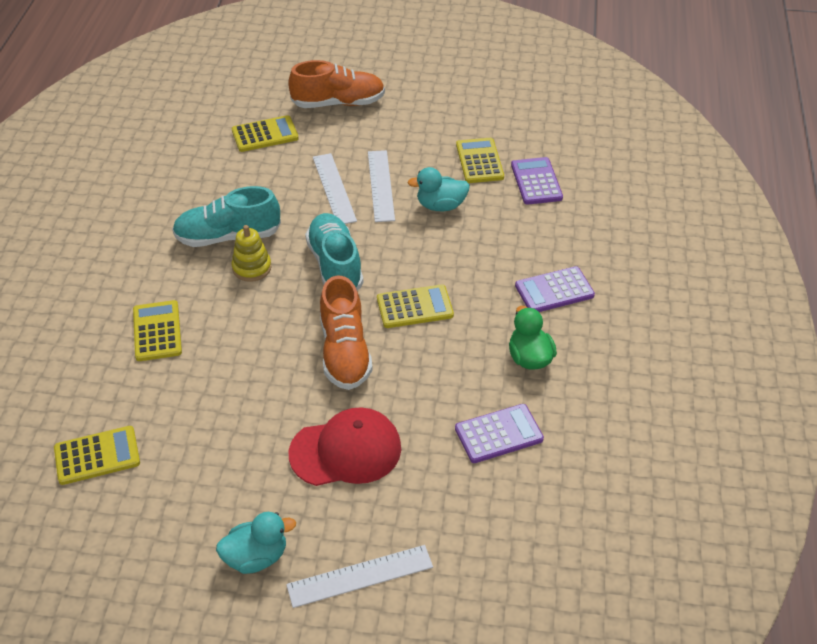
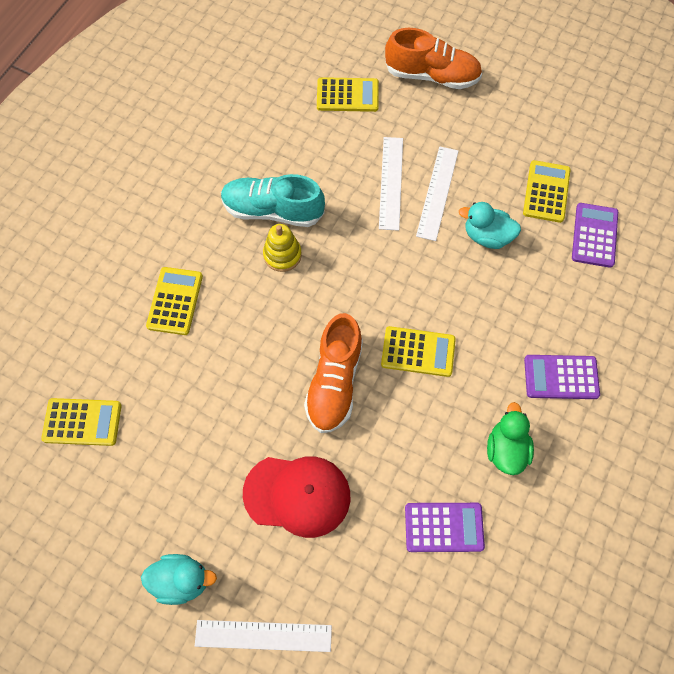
camera: 20 degrees right, 20 degrees up
(335, 265) = (360, 277): turquoise shoe -> none

